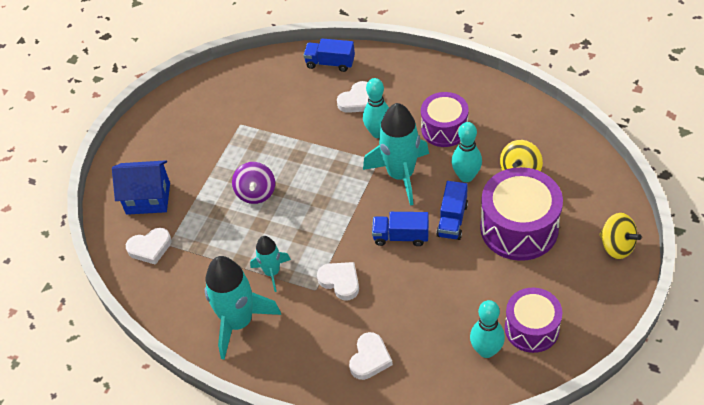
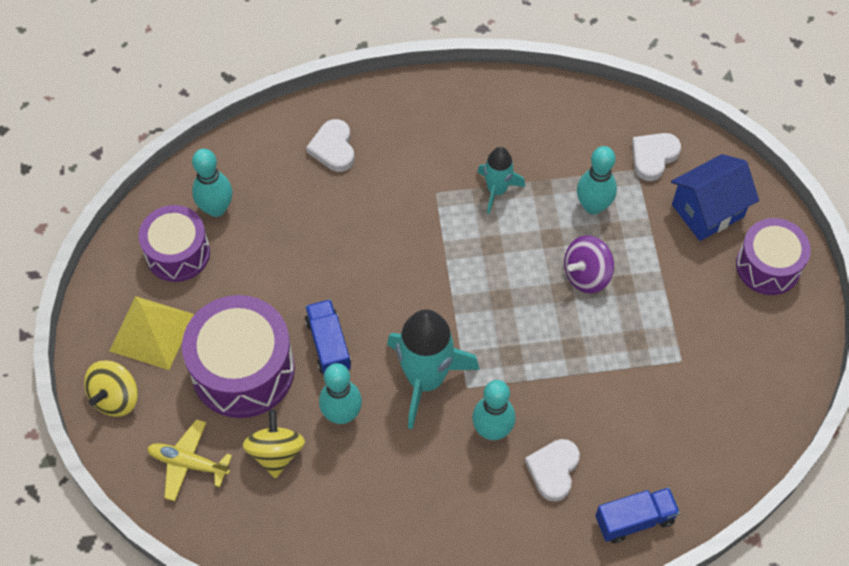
camera: 145 degrees right, 10 degrees up
(216, 233) = (593, 206): none -> turquoise bowling pin
(238, 322) = (493, 124): turquoise rocket -> none
(256, 193) = (586, 275): purple spinning top -> purple spinning top turned 90 degrees counterclockwise
(340, 281) = (414, 213): white heart -> none
(401, 236) = (378, 296): blue truck -> none
(444, 129) = (408, 476): purple drum -> purple drum (768, 266)
(574, 279) = (152, 332): none -> yellow pyramid
(581, 187) = (188, 463): none -> yellow plane
(617, 246) = (116, 397): yellow spinning top -> yellow spinning top turned 75 degrees counterclockwise

